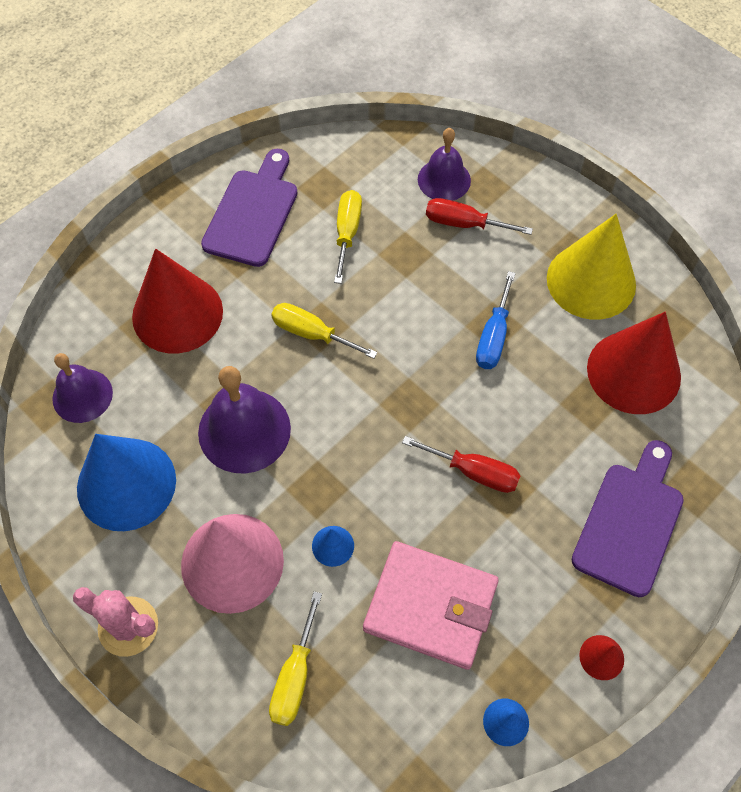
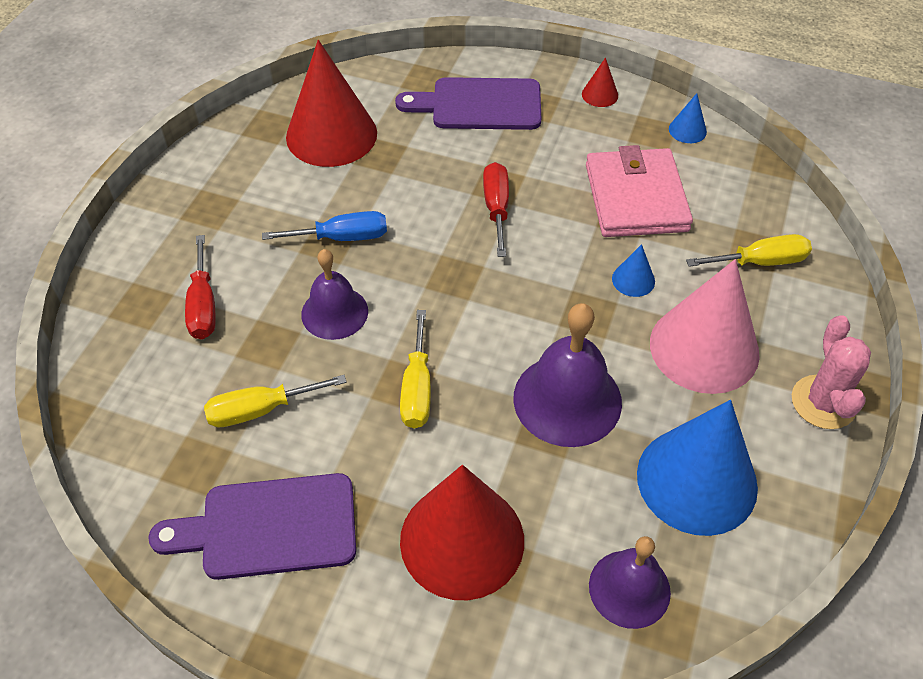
camera: 115 degrees left, 10 degrees down
(444, 180) = (142, 345): purple bell -> purple bell (334, 312)
(591, 281) = (239, 186): yellow cone -> none

